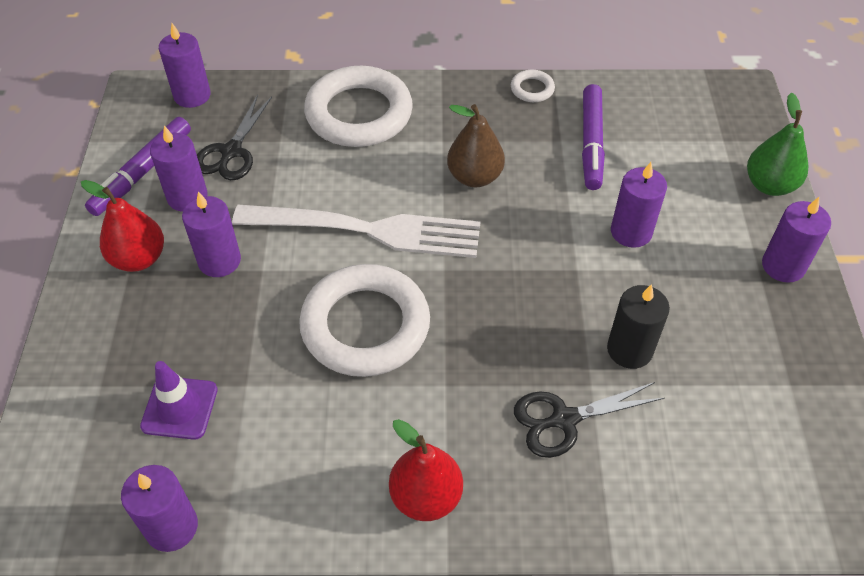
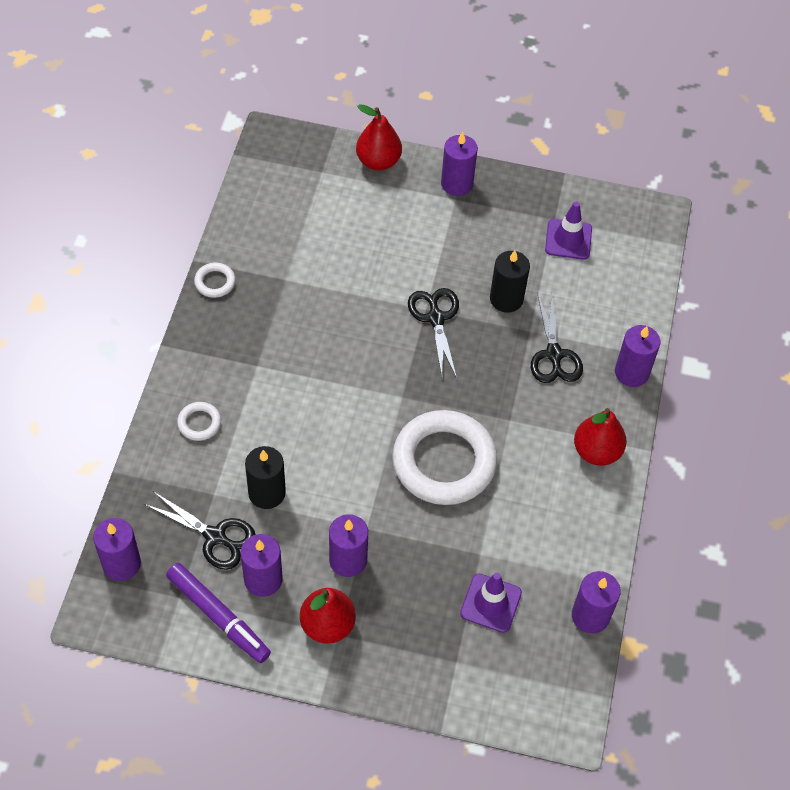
camera: 80 degrees left, 5 degrees up
(289, 179) = (267, 493): none -> black candle
(359, 113) = (199, 423): white ring -> white ring, size x0.42
(367, 230) = (345, 442): white fork -> none
(474, 177) = (308, 351): brown pear -> none
(567, 281) = (436, 318): none -> black scissors
(591, 143) = (296, 259): purple marker -> none
(631, 232) = (399, 263): purple candle -> purple candle (631, 372)
(764, 407) = (568, 239): none -> purple traffic cone
(769, 185) = (378, 161): green pear -> red pear

